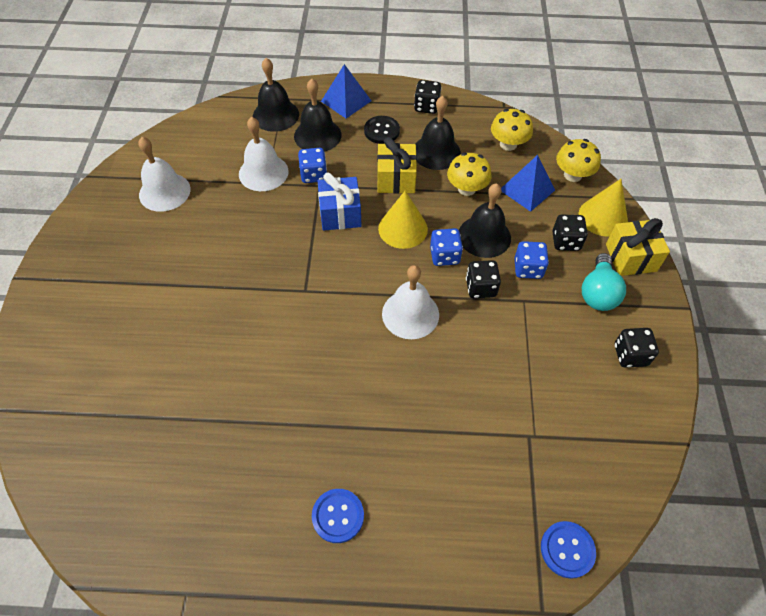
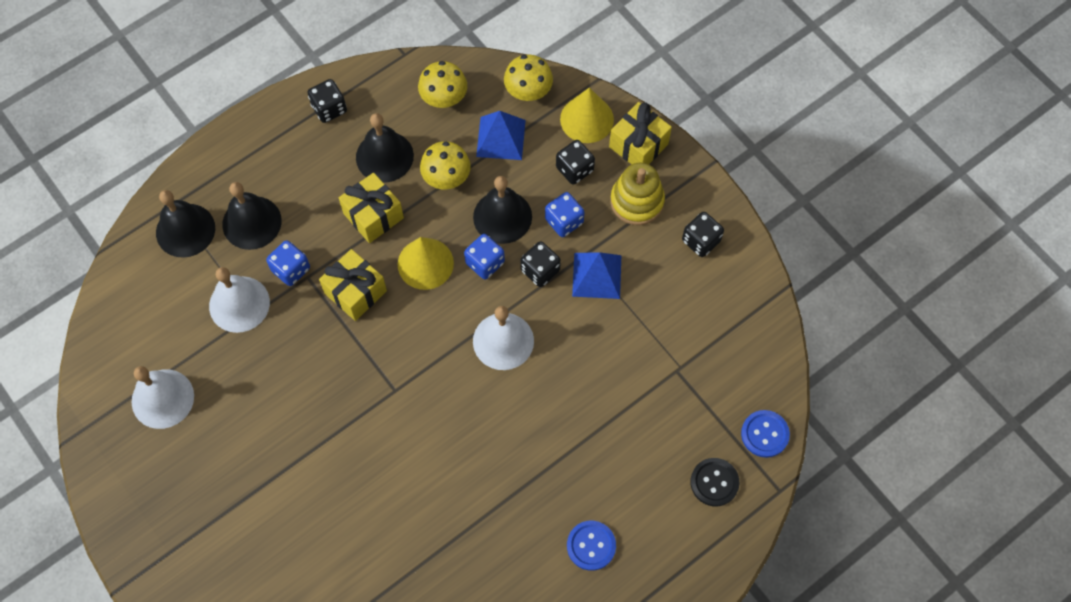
camera: 40 degrees left, 10 degrees up
(340, 214) = (355, 292): blue gift -> yellow gift
(346, 101) = (241, 160): blue pyramid -> blue pyramid (596, 275)
(382, 131) = (310, 170): black button -> black button (714, 482)
(598, 293) = (637, 201): turquoise light bulb -> yellow stacking toy

